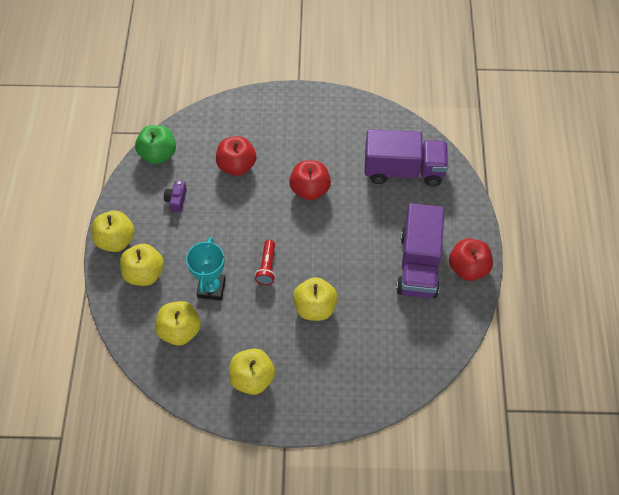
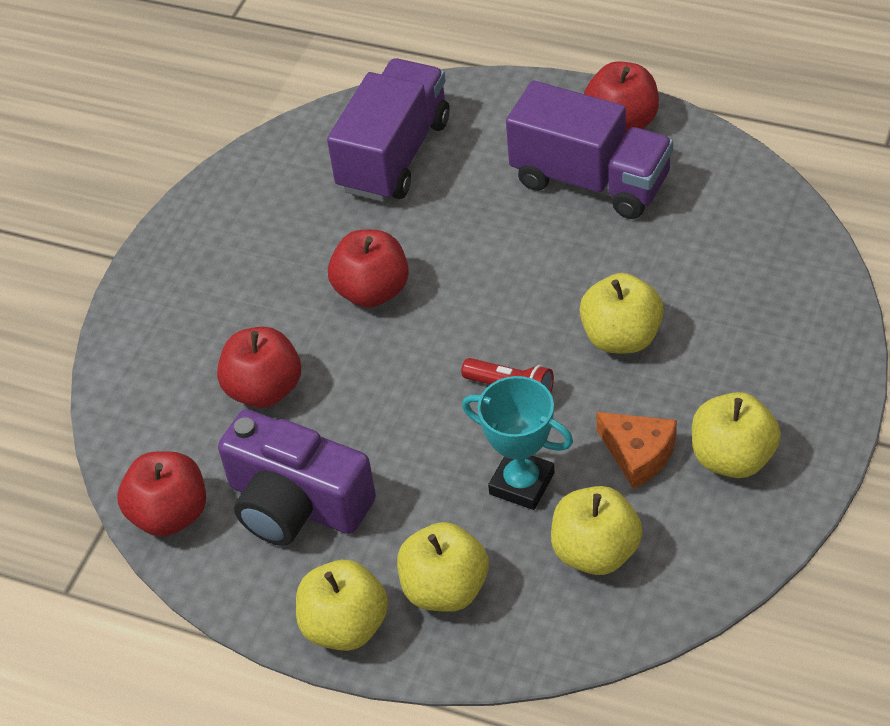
camera: 65 degrees left, 10 degrees down
(158, 154) = (170, 514): green apple -> red apple
(176, 200) = (296, 503): purple camera -> purple camera, size x2.44
(242, 334) = (638, 454): none -> orange cheese

